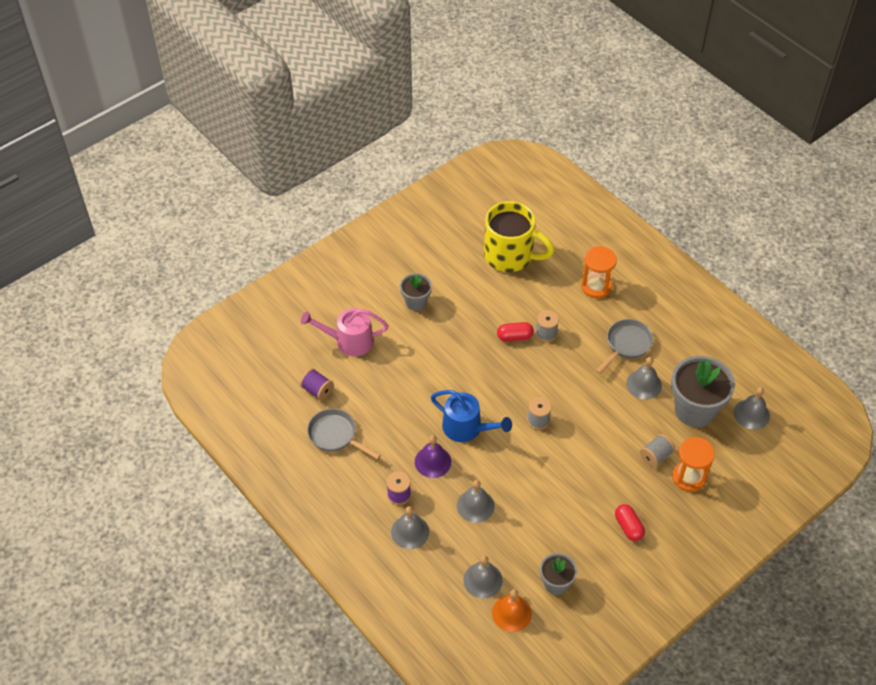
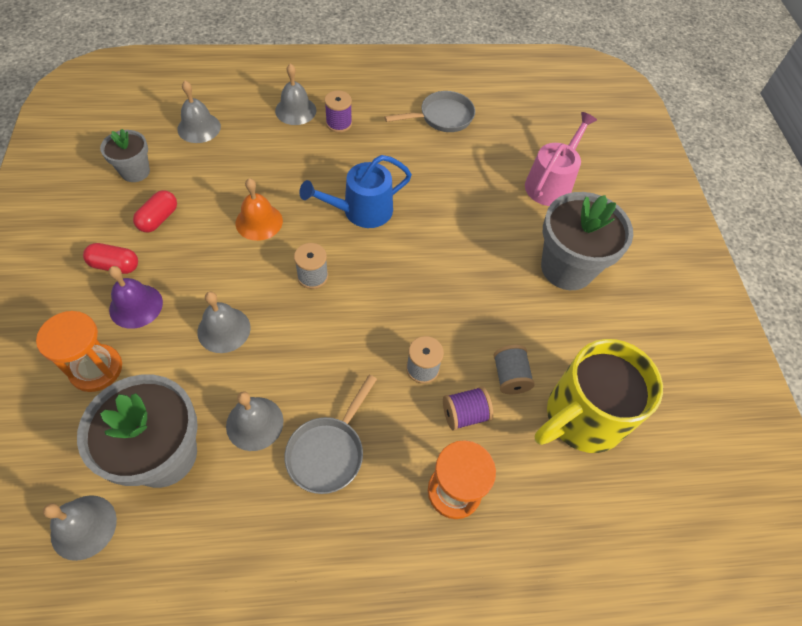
camera: 120 degrees right, 5 degrees up
(317, 390) = (506, 131): purple spool -> purple spool (464, 414)
(416, 302) = (567, 268): grey flower pot -> grey flower pot, size x1.81
(432, 461) = (349, 164): purple bell -> purple bell (136, 306)
(475, 505) = (272, 165): grey bell -> grey bell (224, 329)
(511, 613) = (149, 127): orange bell -> orange bell (259, 222)
(514, 337) = (443, 331): red capsule -> red capsule (159, 219)
(626, 345) = (328, 451): grey pan -> grey pan turned 45 degrees clockwise
(655, 456) = (155, 355): grey spool -> grey spool (510, 376)

